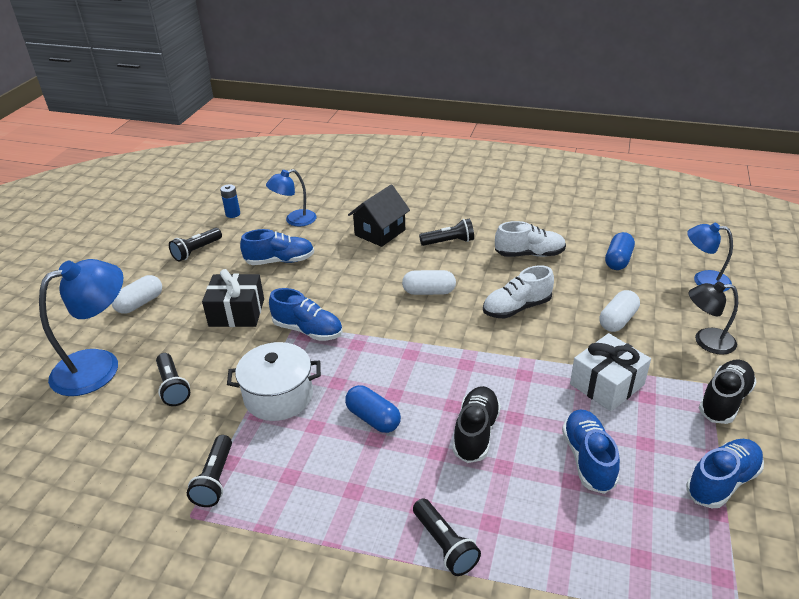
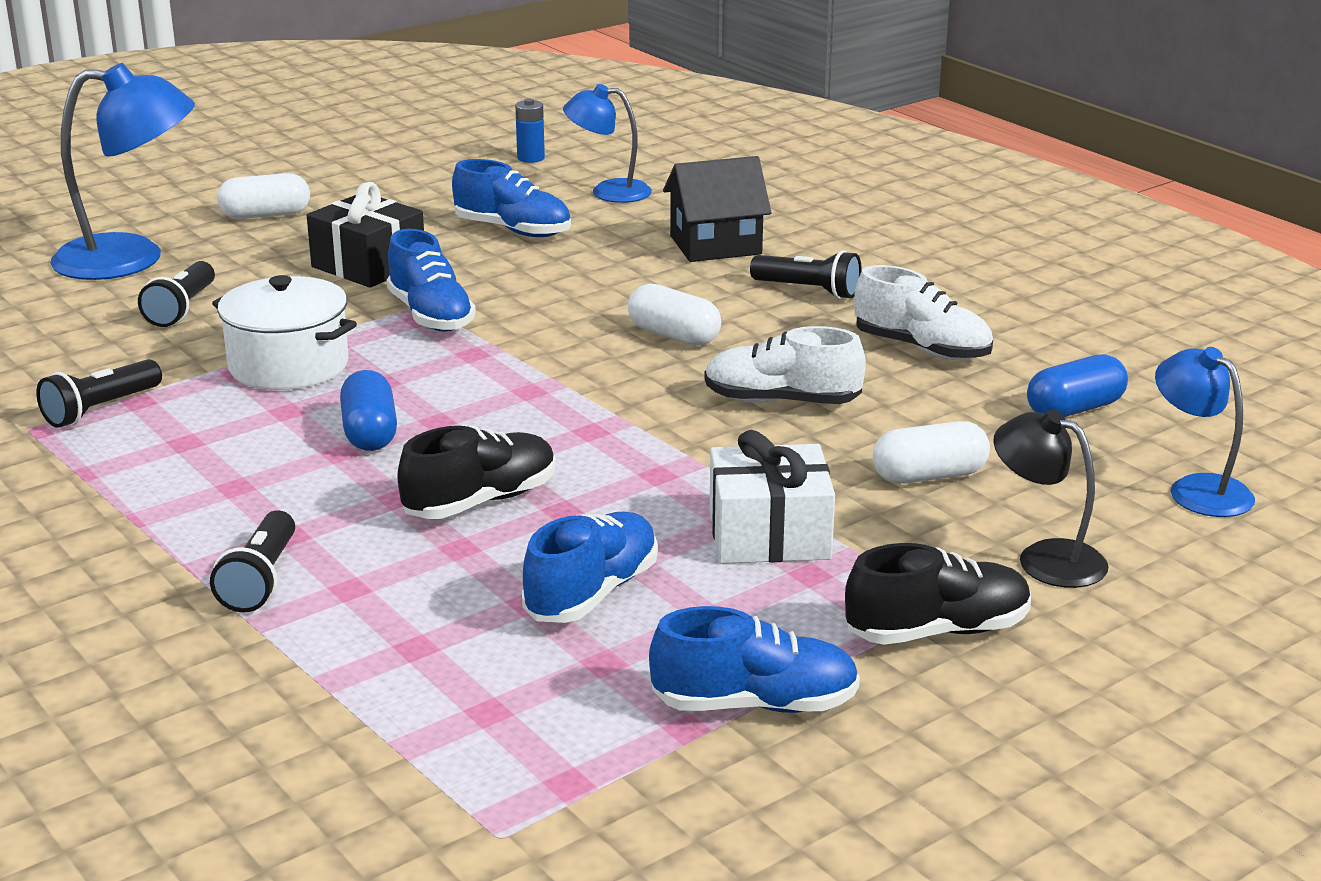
camera: 35 degrees right, 10 degrees down
(196, 251) = (418, 184): black flashlight -> none

